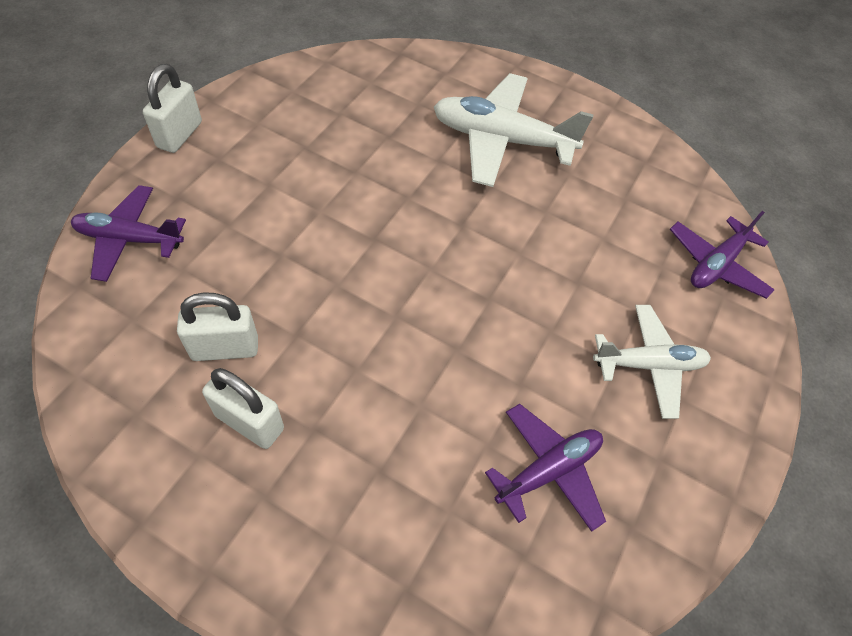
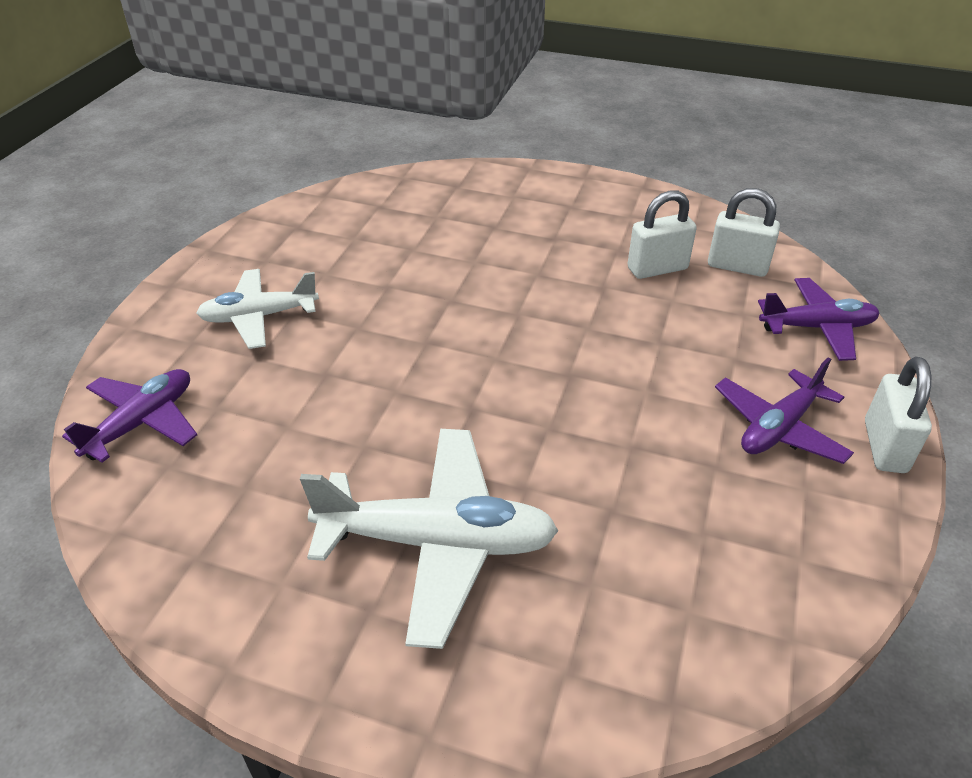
camera: 175 degrees right, 15 degrees down
(250, 422) = (605, 234): white padlock -> white padlock (737, 266)
(548, 470) = (362, 243): purple plane -> purple plane (779, 428)

